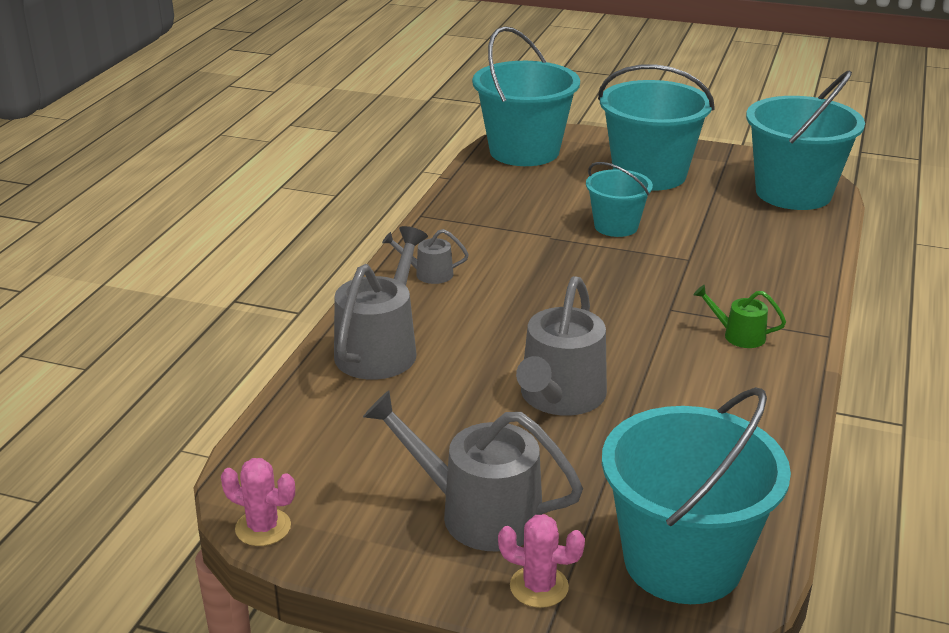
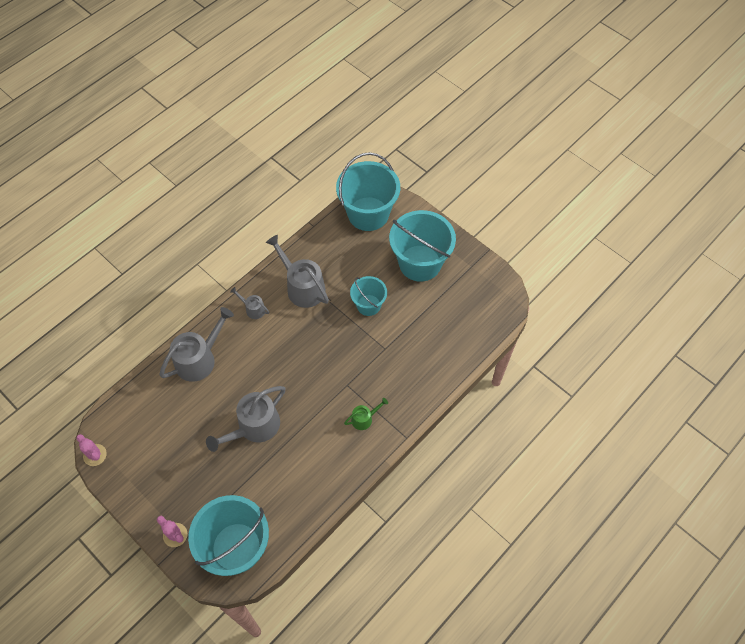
camera: 25 degrees right, 30 degrees up
(479, 513) = (178, 484): grey watering can -> grey watering can (302, 287)
(739, 335) = (364, 419): green watering can -> green watering can turned 105 degrees clockwise
(793, 193) = (484, 312): turquoise bucket -> none

